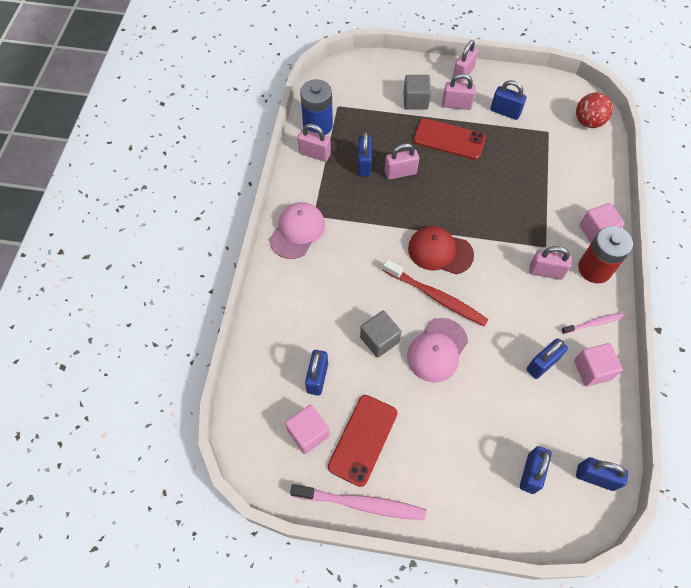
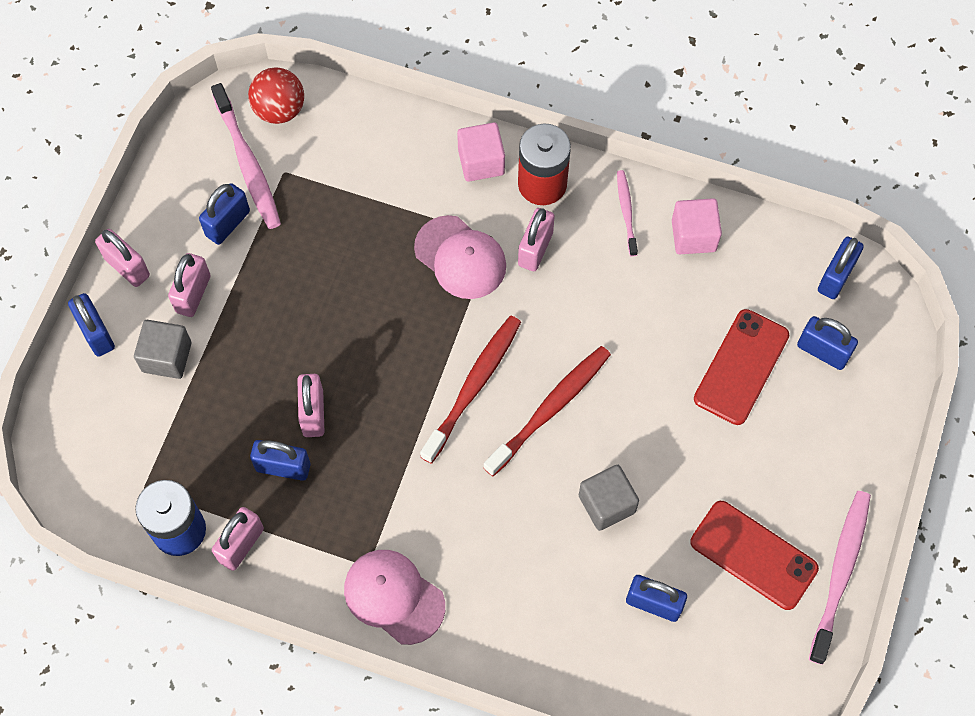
camera: 80 degrees left, 5 degrees up
(308, 433) = (735, 629): pink cube -> none
(437, 350) = (635, 427): pink cap -> pink cap (460, 258)
(440, 251) = (474, 386): red cap -> red toothbrush
(449, 139) = (263, 323): red phone -> red phone (741, 367)
(542, 364) = (676, 295): blue padlock -> blue padlock (96, 333)
(546, 114) = (248, 164): none -> pink toothbrush

